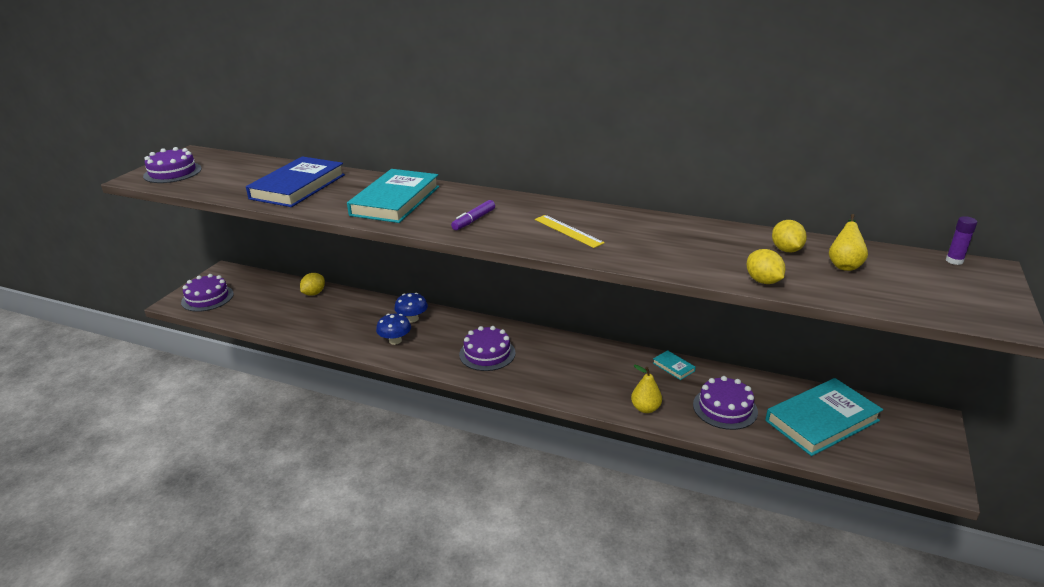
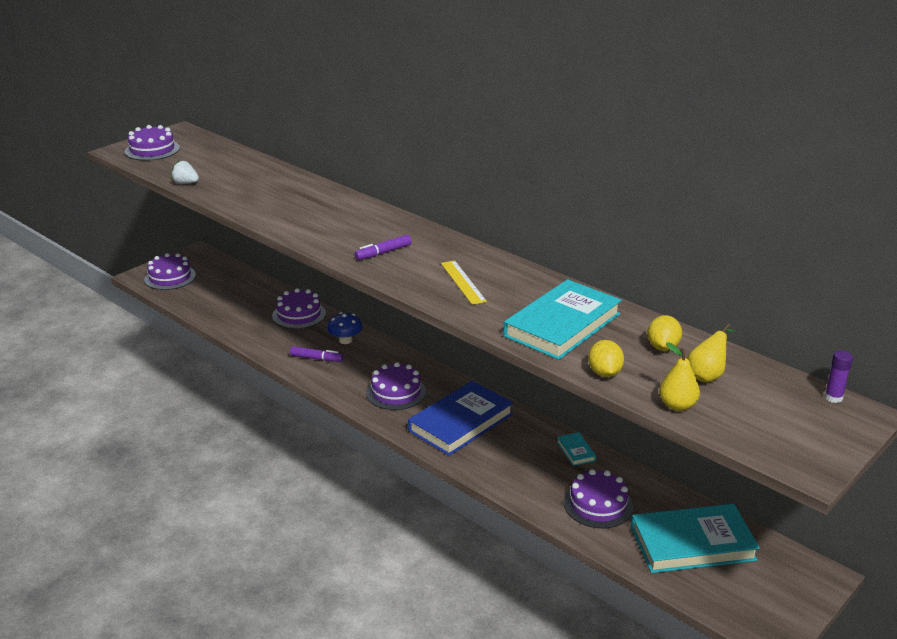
camera: 20 degrees right, 0 degrees up
(228, 195) = (185, 183): none -> white strawberry
(298, 187) = (250, 186): blue book -> blue book (461, 422)
(314, 293) = (268, 293): yellow lemon -> none
(355, 305) = (299, 314): none -> purple cake
(395, 201) = (327, 218): turquoise book -> turquoise book (562, 325)
(395, 340) = (316, 358): blue mushroom -> purple marker
(645, 408) = (515, 484): yellow pear -> yellow pear (677, 405)

